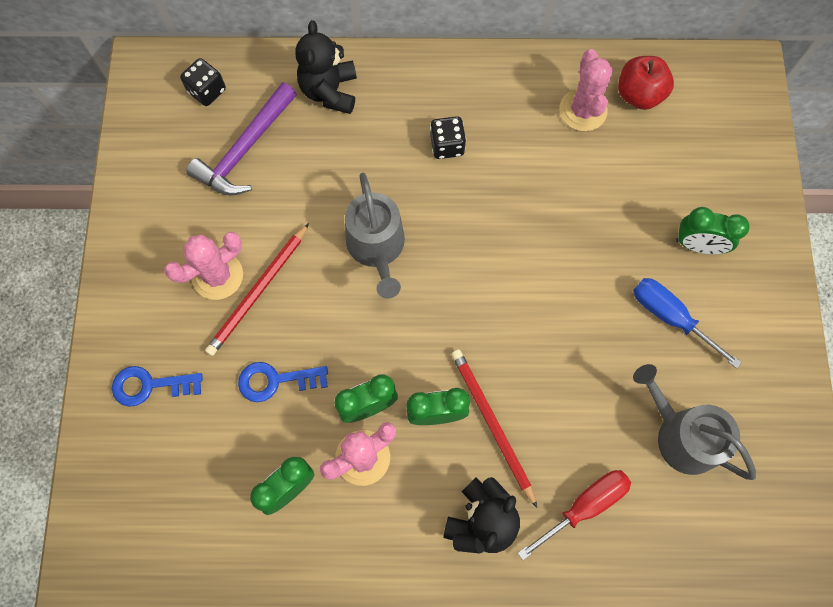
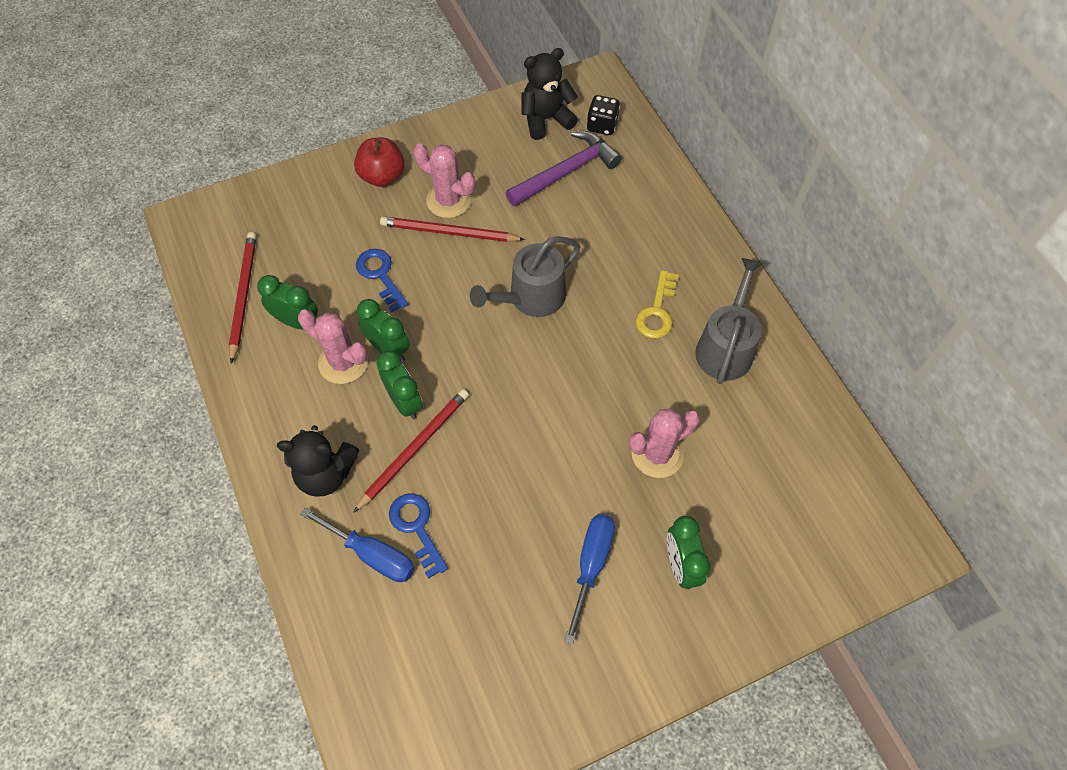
camera: 65 degrees right, 10 degrees down
(150, 385) = (339, 197): blue key -> blue key (417, 528)
(226, 535) = (243, 295): none -> red pencil
(245, 149) = (566, 172): purple hammer -> purple hammer turned 135 degrees clockwise
(329, 91) = (654, 205): black teddy bear -> black teddy bear (546, 119)
(447, 145) = (657, 311): black dice -> yellow key
(583, 110) = (763, 407): pink cactus -> pink cactus (657, 454)
(584, 506) = (372, 554): red screwdriver -> blue screwdriver
(639, 95) = (812, 451): red apple -> red apple (382, 176)
(681, 435) = (476, 618): grey watering can -> grey watering can (725, 347)

